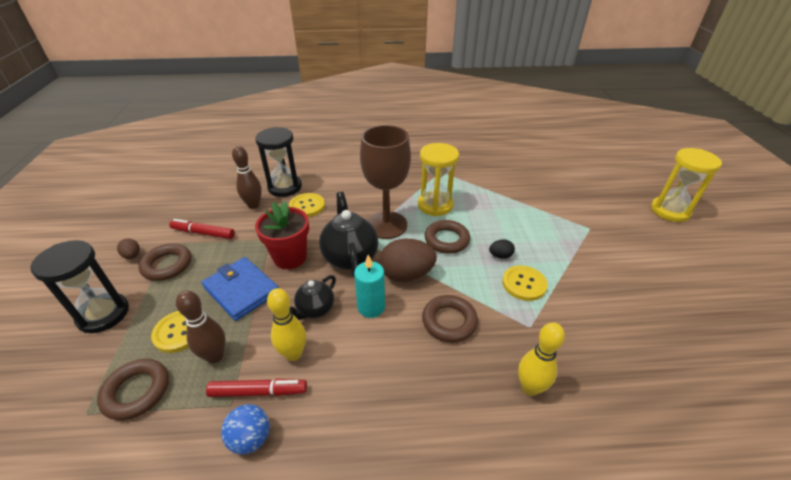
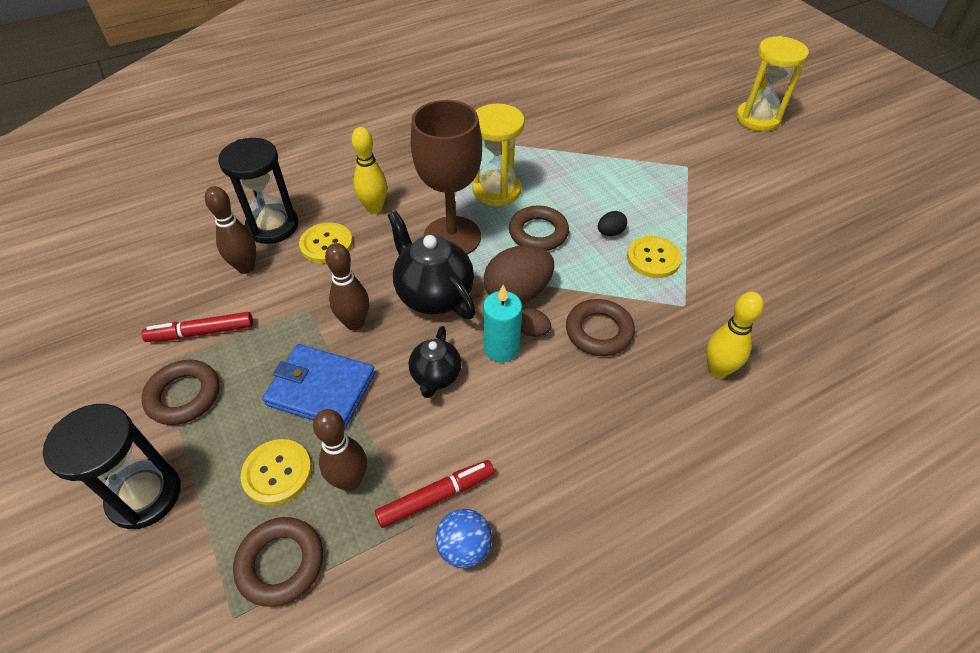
camera: 25 degrees left, 10 degrees up
(132, 256) = (116, 402): brown egg -> brown egg (532, 331)
(290, 257) = (355, 323): red flower pot -> brown bowling pin
(293, 354) = (447, 438): yellow bowling pin -> yellow bowling pin (374, 208)

